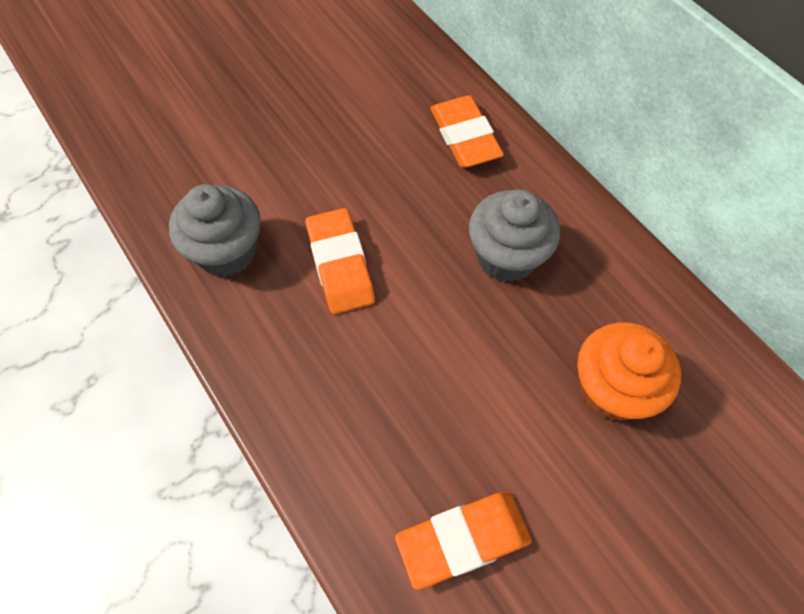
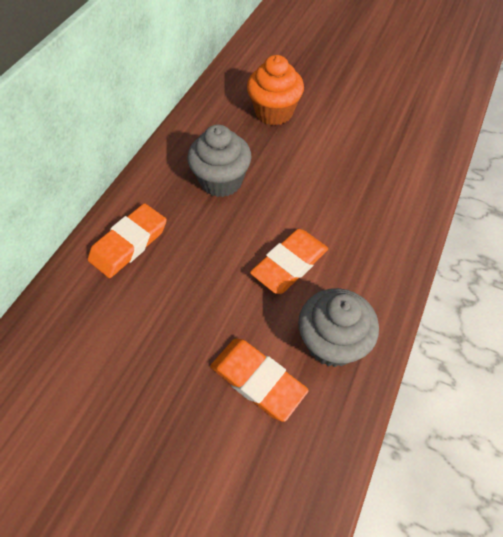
camera: 120 degrees left, 5 degrees down
(463, 539) = (395, 138): orange eraser -> orange eraser (257, 380)

